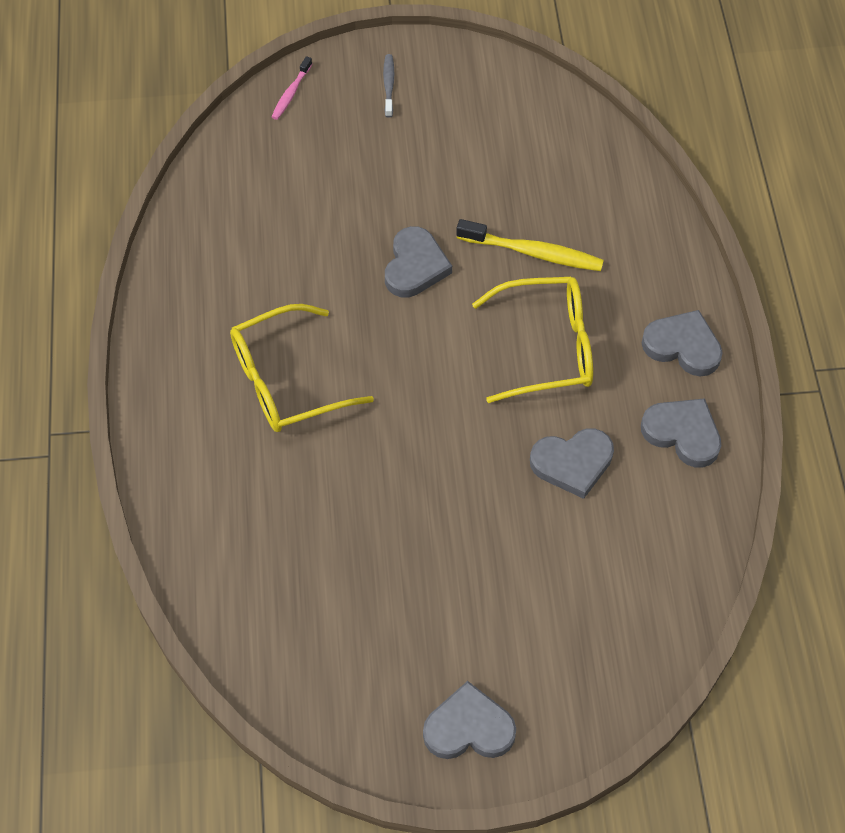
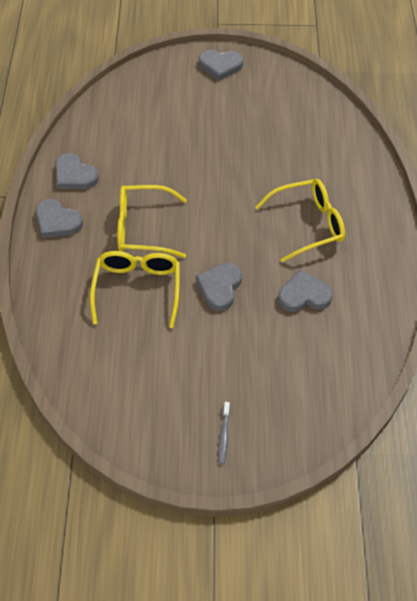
camera: 175 degrees left, 5 degrees down
(291, 93) = (304, 436): pink toothbrush -> none
(533, 253) = (137, 289): yellow toothbrush -> yellow glasses
(572, 463) = (142, 166): grey heart -> grey heart (304, 295)

